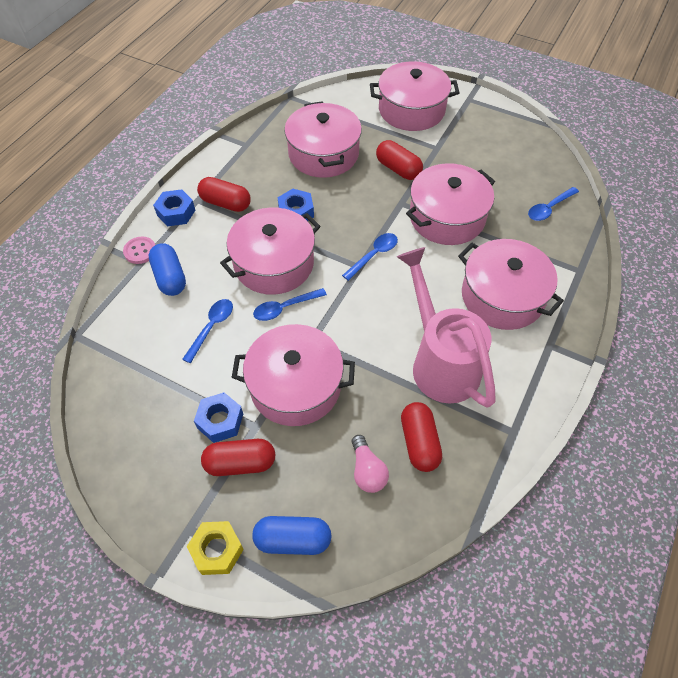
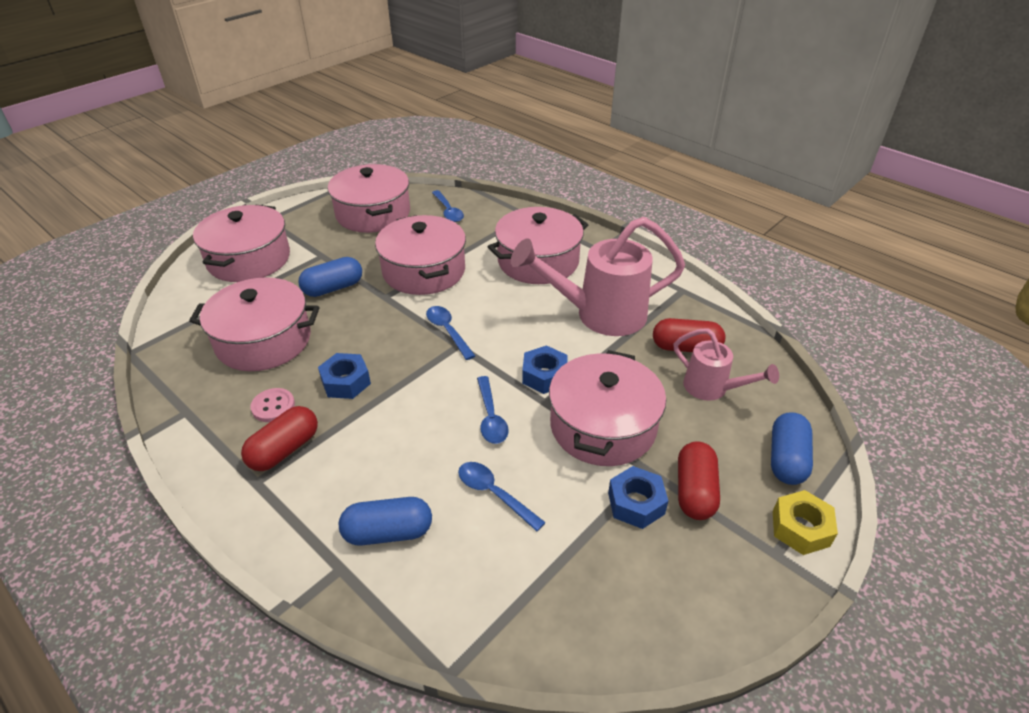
camera: 75 degrees left, 15 degrees down
(140, 251) = (317, 567): pink button -> pink button (273, 406)
(176, 213) = (265, 511): blue nut -> blue nut (544, 376)
(274, 263) = (418, 416): pink pot -> pink pot (373, 213)
(367, 471) = (712, 389): pink light bulb -> pink watering can
(398, 169) = (333, 288): red capsule -> blue capsule

